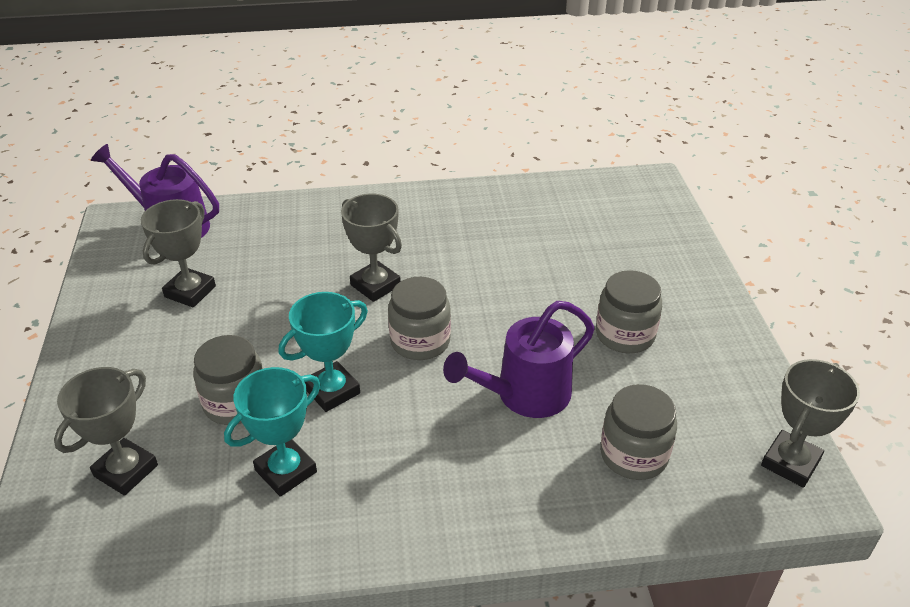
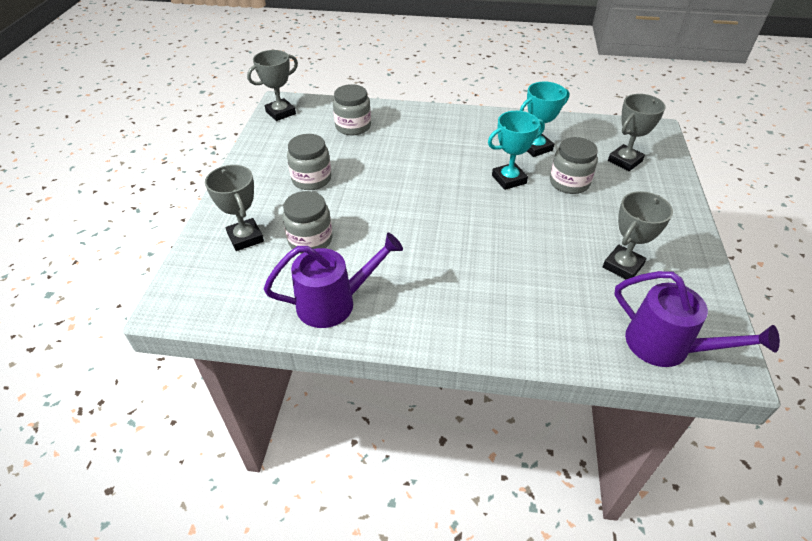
camera: 165 degrees left, 5 degrees up
(375, 285) = (470, 244): grey trophy -> grey trophy (245, 238)
(420, 341) = (447, 198): grey jar -> grey jar (310, 240)
(524, 395) = (394, 159): purple watering can -> purple watering can (334, 302)

